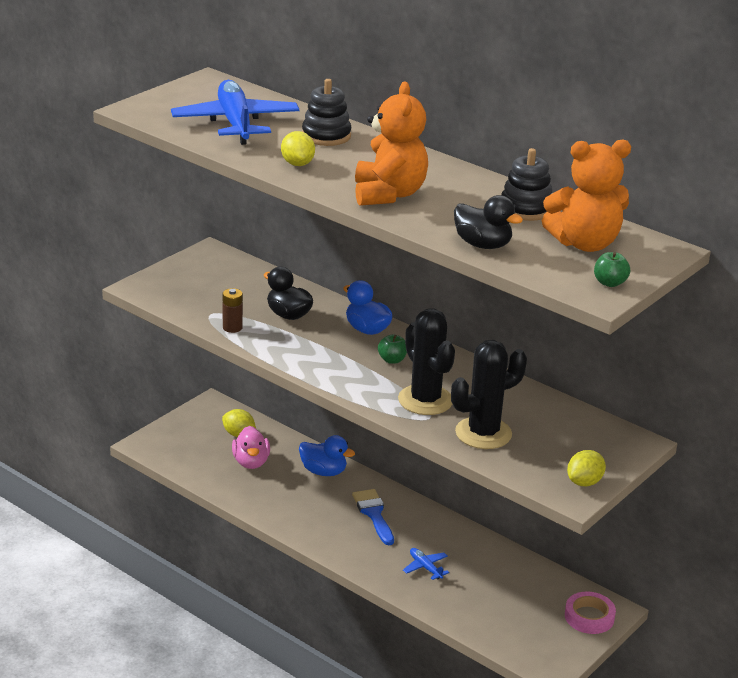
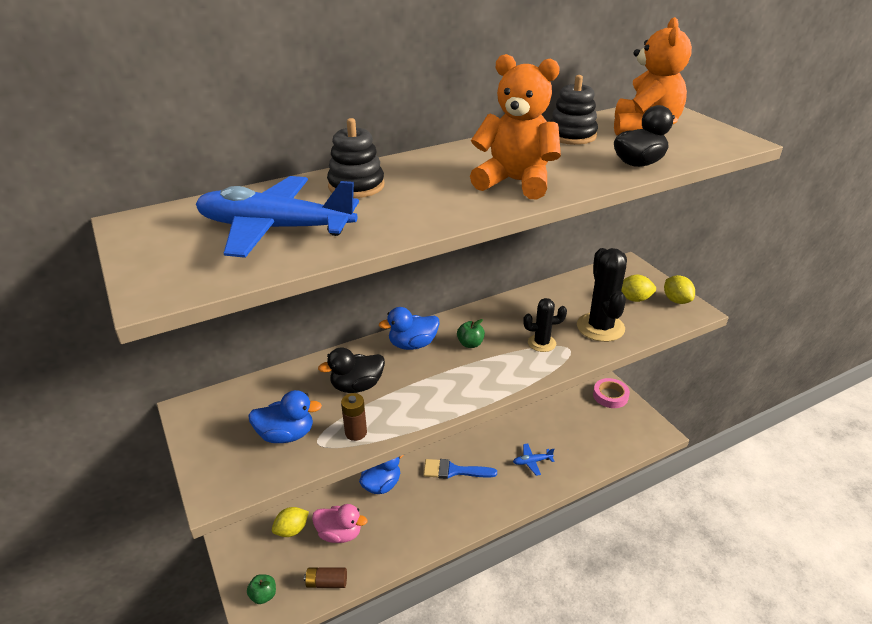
camera: 65 degrees left, 5 degrees up
(197, 470) = (326, 582): none -> brown battery
(210, 298) = (286, 435): none -> blue duck
(297, 164) = (414, 213): yellow lemon -> yellow lemon (634, 299)
(425, 400) = (541, 343): black cactus -> black cactus, size x0.58
(609, 283) = (716, 134): green apple -> green apple (263, 595)

